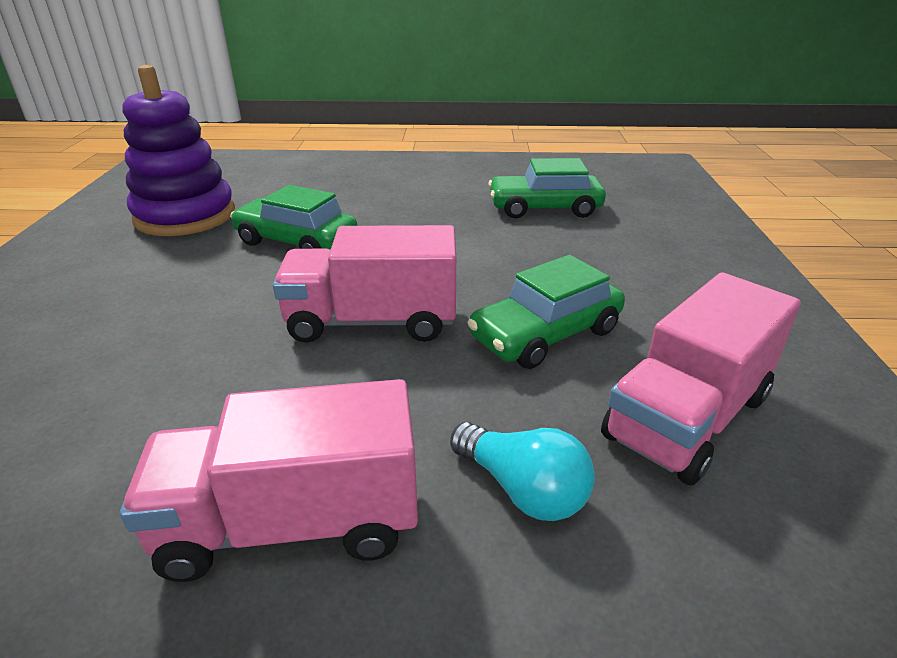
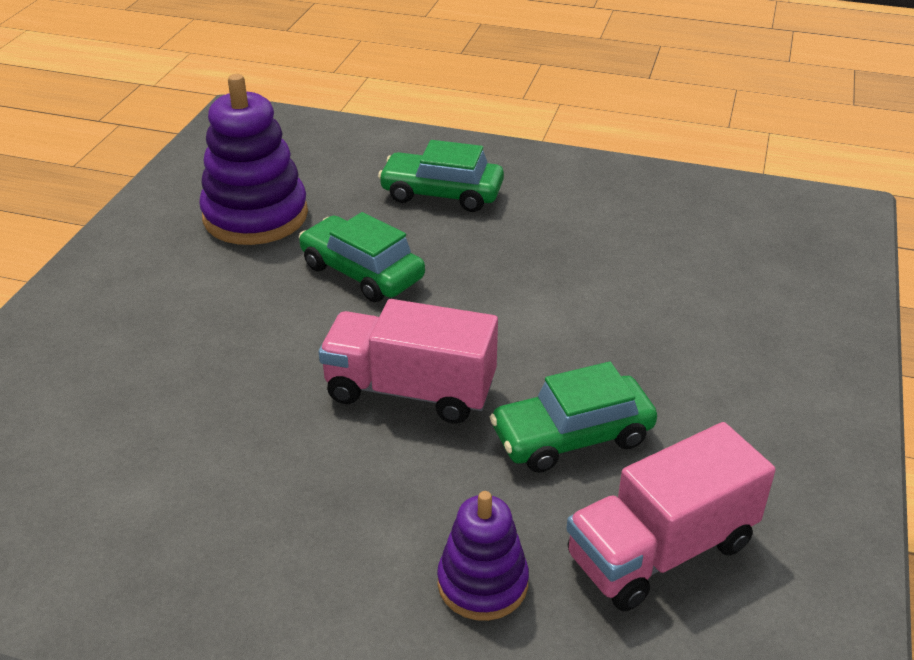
camera: 15 degrees right, 5 degrees up
(292, 522) = (296, 570): pink truck -> none
(522, 489) = (482, 583): turquoise light bulb -> purple stacking toy
(544, 208) = (651, 264): green car -> green car (442, 193)

